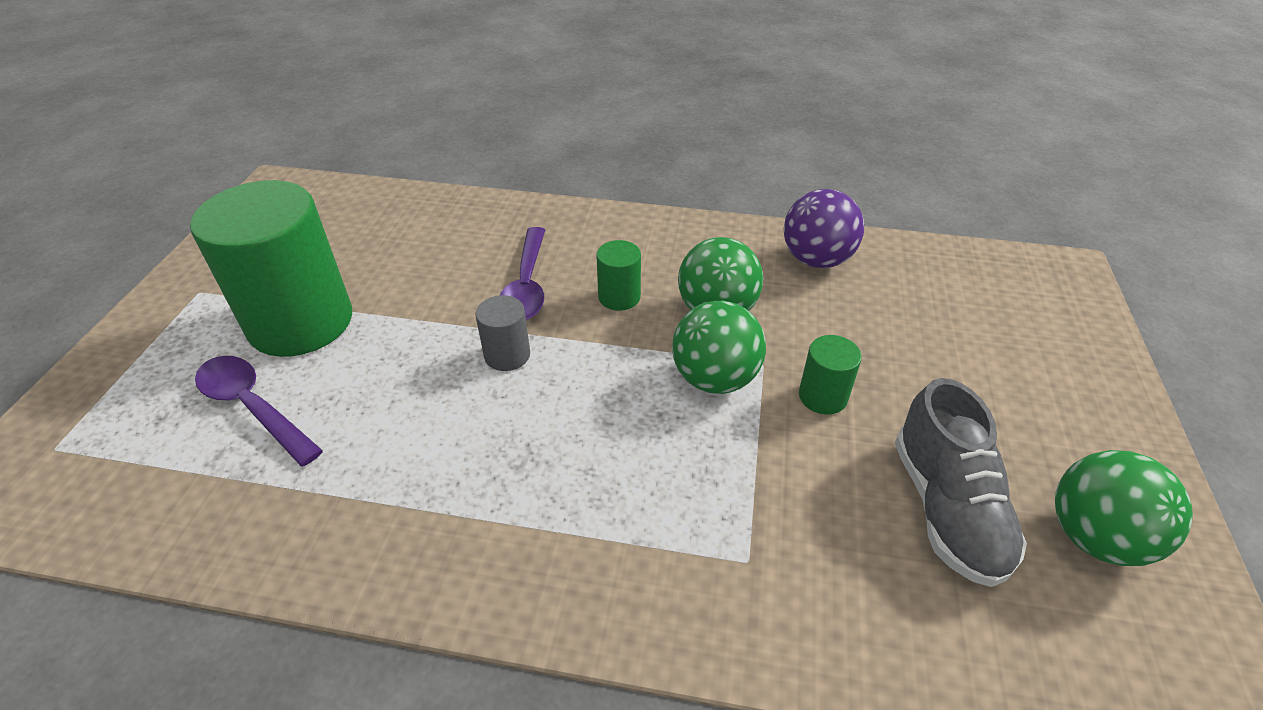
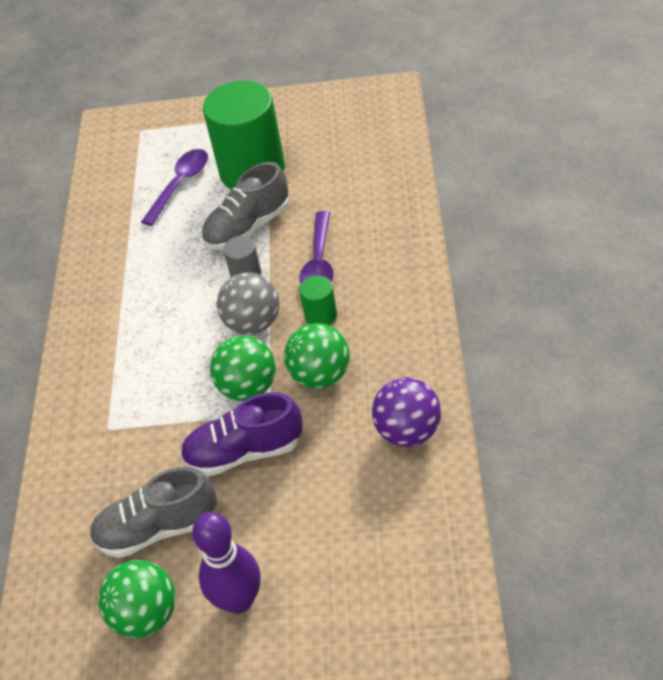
camera: 85 degrees right, 5 degrees up
(414, 341) = (248, 227): none -> grey shoe
(527, 285) = (319, 261): purple spoon -> purple spoon turned 75 degrees counterclockwise
(602, 359) = (253, 323): none -> grey ball
(823, 396) = (244, 452): green cylinder -> purple shoe
(1053, 430) = (239, 600): none -> purple bowling pin

